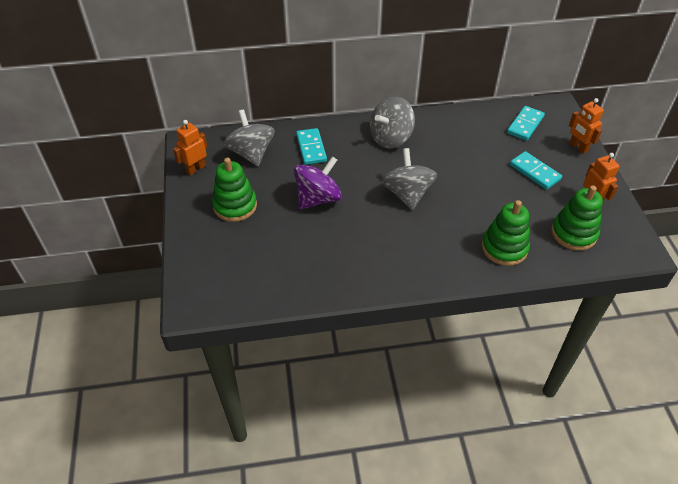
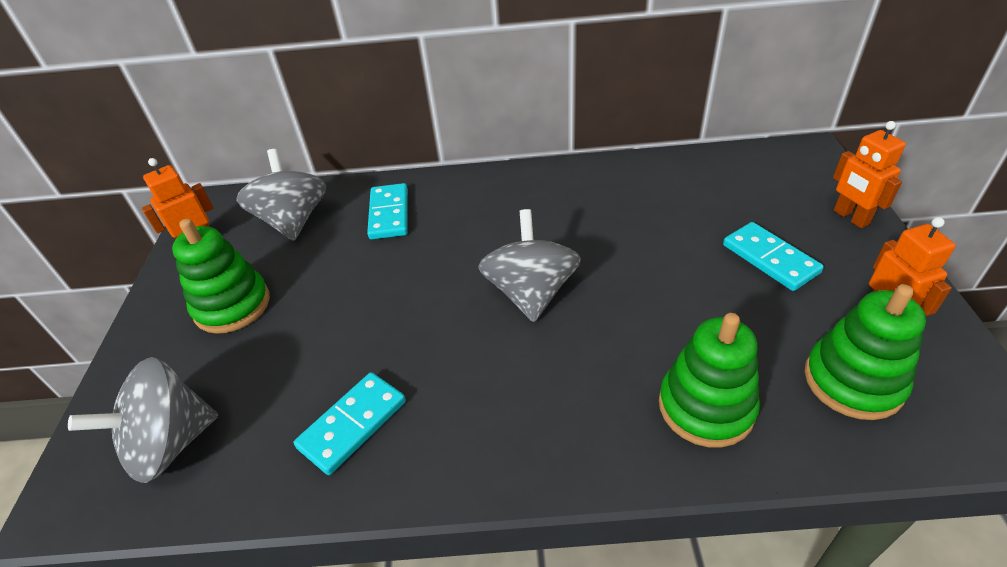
camera: 10 degrees right, 5 degrees down
(318, 198) = (374, 297): purple spinning top -> none
(390, 138) = (521, 200): grey spinning top -> grey spinning top (170, 443)
(525, 125) = (753, 181): turquoise domino -> turquoise domino (353, 424)

